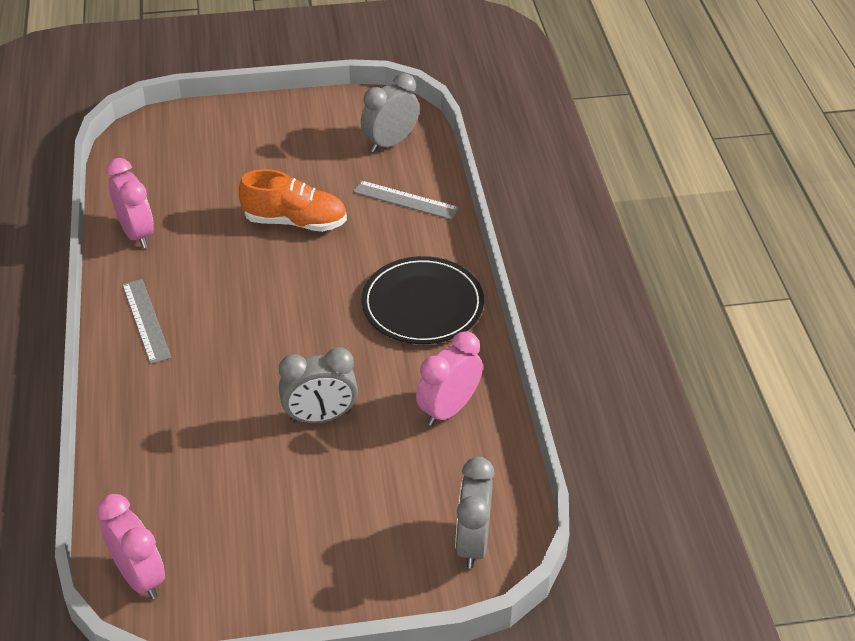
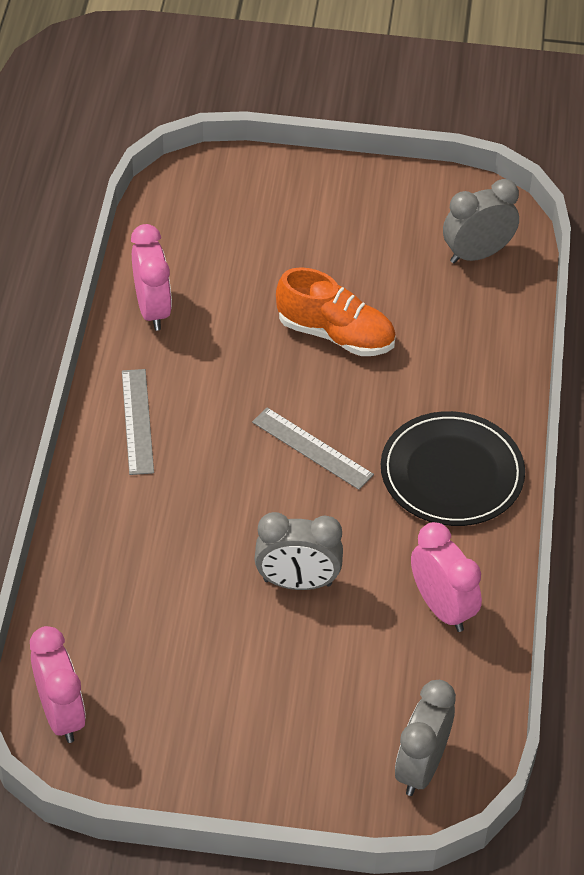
camera: 15 degrees right, 5 degrees up
(405, 200) = (472, 335): grey ruler -> grey ruler (312, 448)
(448, 409) = (442, 608): pink clock -> pink clock turned 90 degrees clockwise

